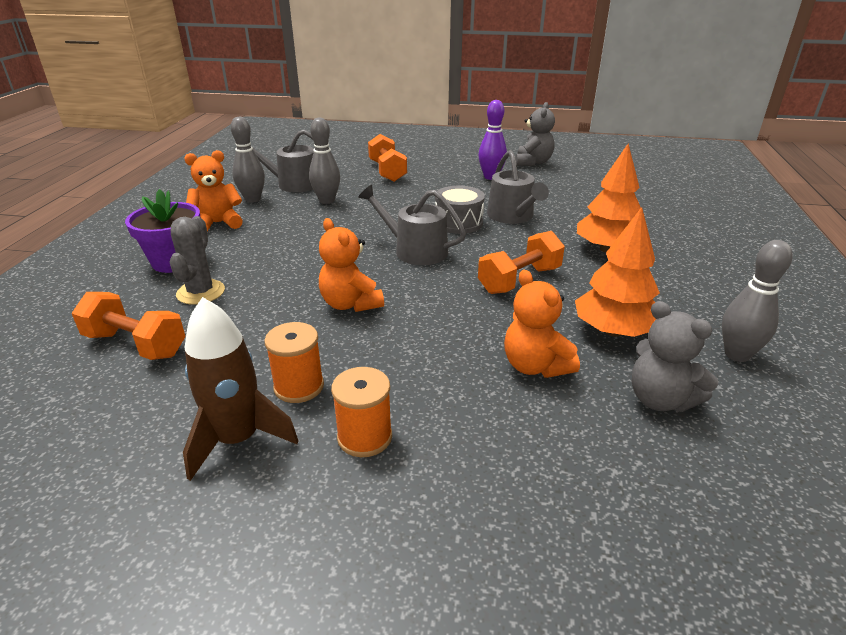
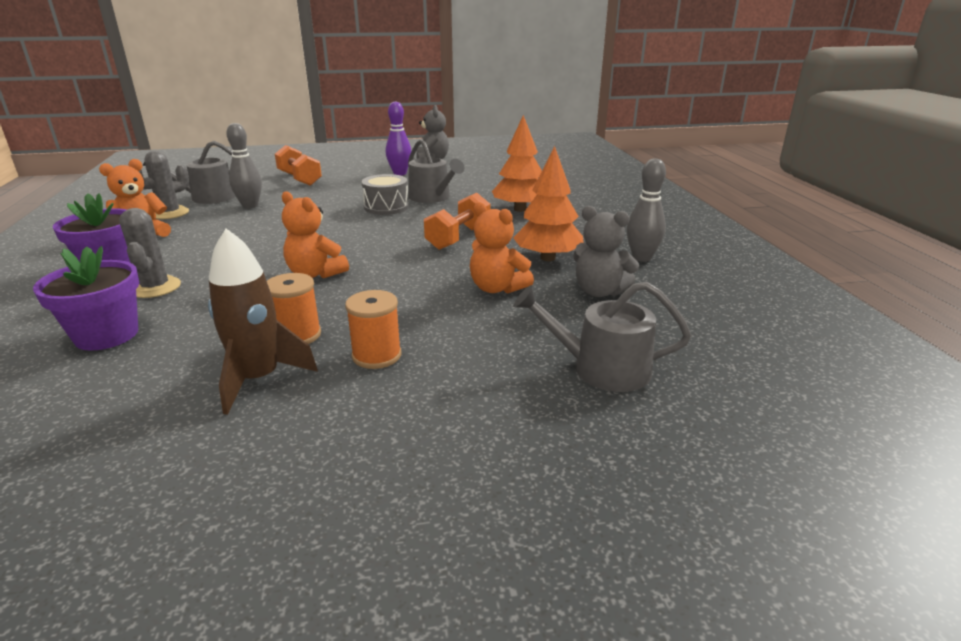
camera: 20 degrees left, 5 degrees down
(136, 344) = (106, 335): orange dumbbell -> purple flower pot
(253, 199) = (170, 213): grey bowling pin -> grey cactus
(415, 250) = (356, 230): grey watering can -> grey watering can (601, 368)

